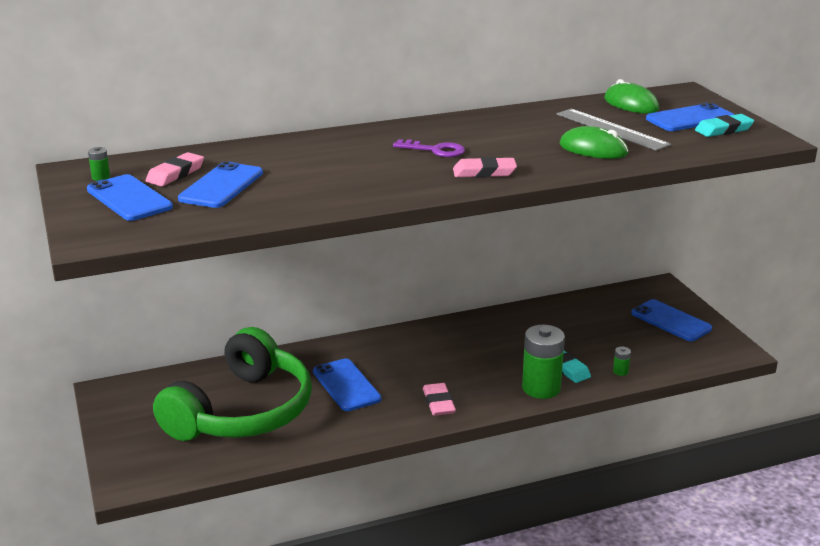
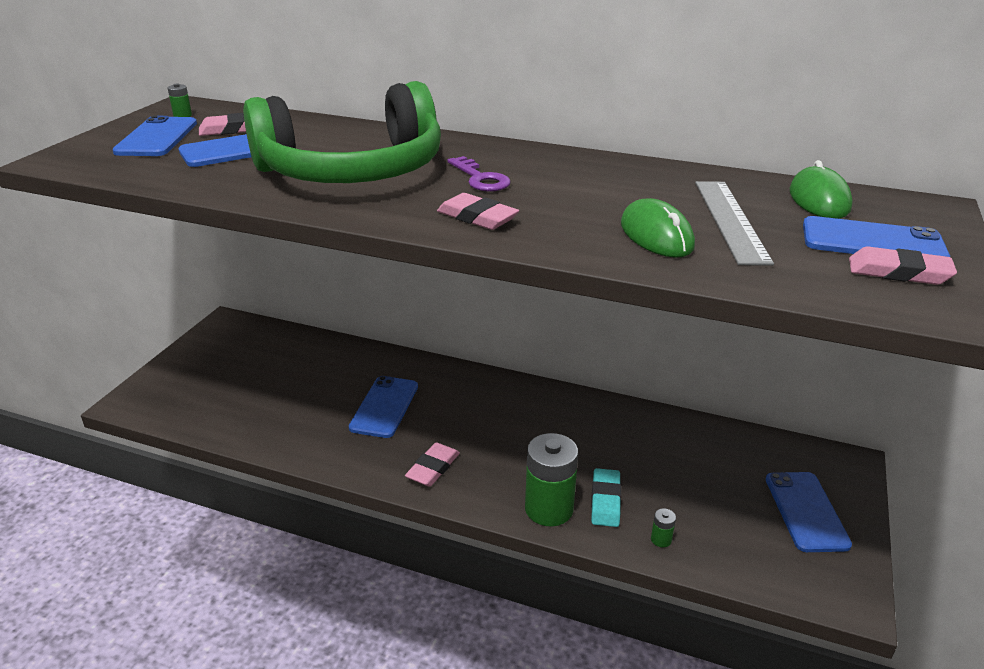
camera: 40 degrees right, 5 degrees up
(242, 411) = (280, 387): green headphones -> green headphones (353, 170)
(723, 130) = (898, 272): turquoise eraser -> pink eraser

